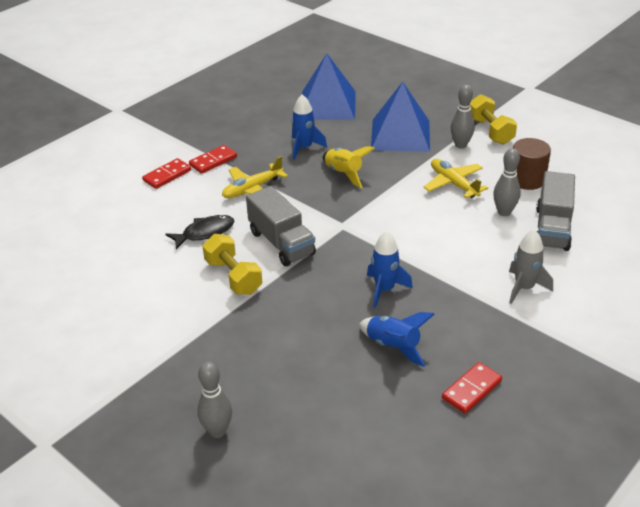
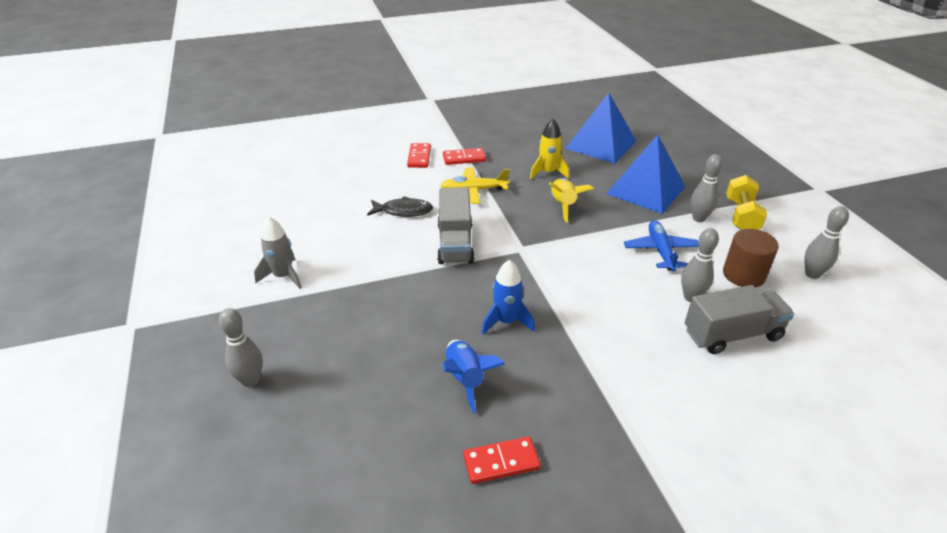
camera: 30 degrees right, 0 degrees up
(167, 175) = (419, 157): red domino -> red domino turned 75 degrees counterclockwise
(233, 277) = (391, 255): yellow dumbbell -> none
(304, 148) = (548, 172): blue rocket -> yellow rocket
(453, 184) = (660, 251): yellow plane -> blue plane
(524, 288) = (648, 382): grey rocket -> grey rocket (283, 276)
(552, 228) = (732, 334): grey truck -> grey truck turned 150 degrees counterclockwise
(572, 160) = (812, 274): none -> grey bowling pin

